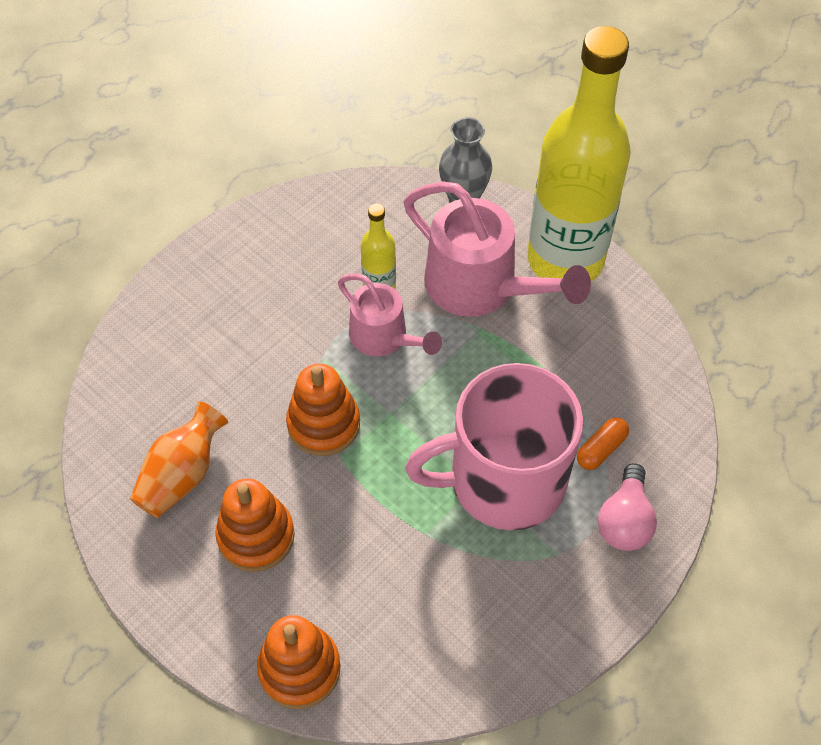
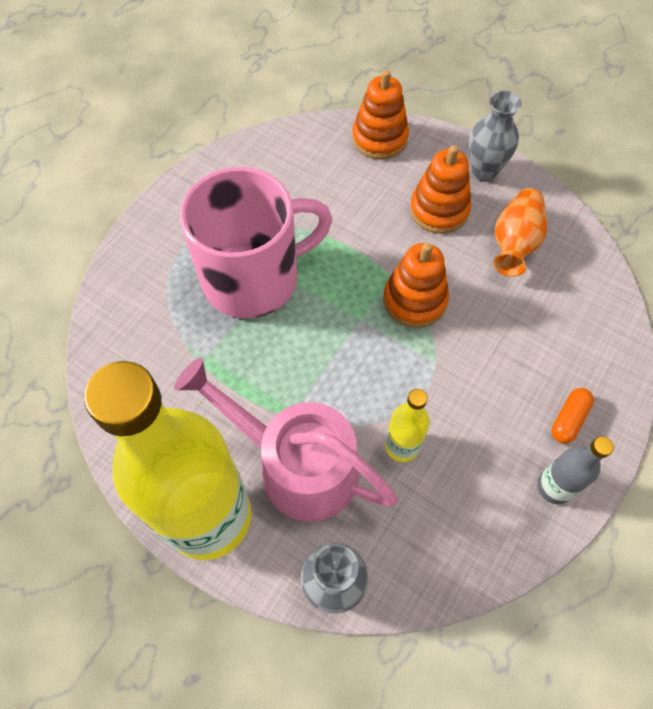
camera: 170 degrees right, 5 degrees up
(175, 586) = (483, 171): none -> grey vase
(253, 237) = (554, 487): none -> grey bottle
(384, 338) = (382, 390): pink watering can -> none
(601, 449) = (171, 315): orange capsule -> orange capsule (568, 419)
(624, 520) = (153, 262): pink light bulb -> none

